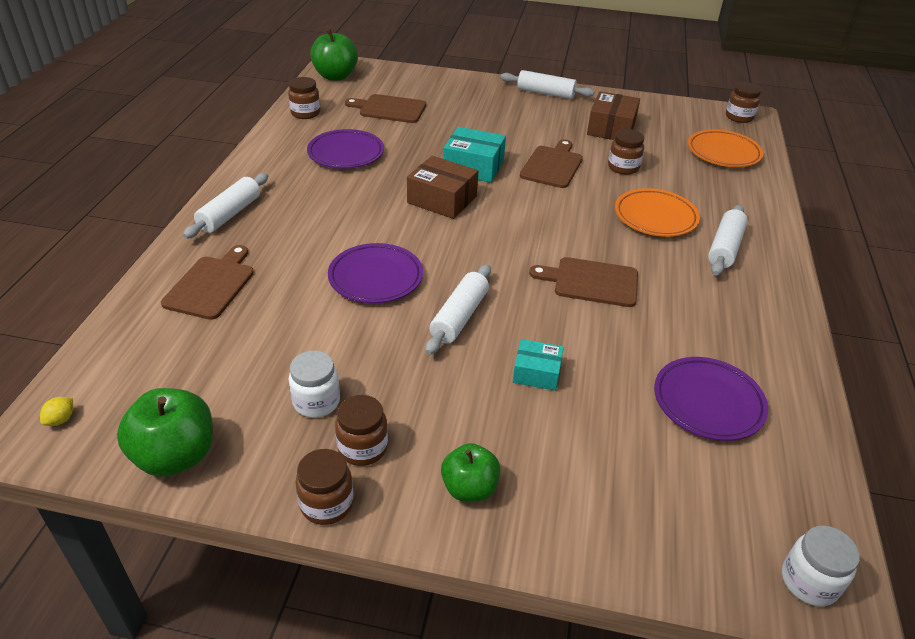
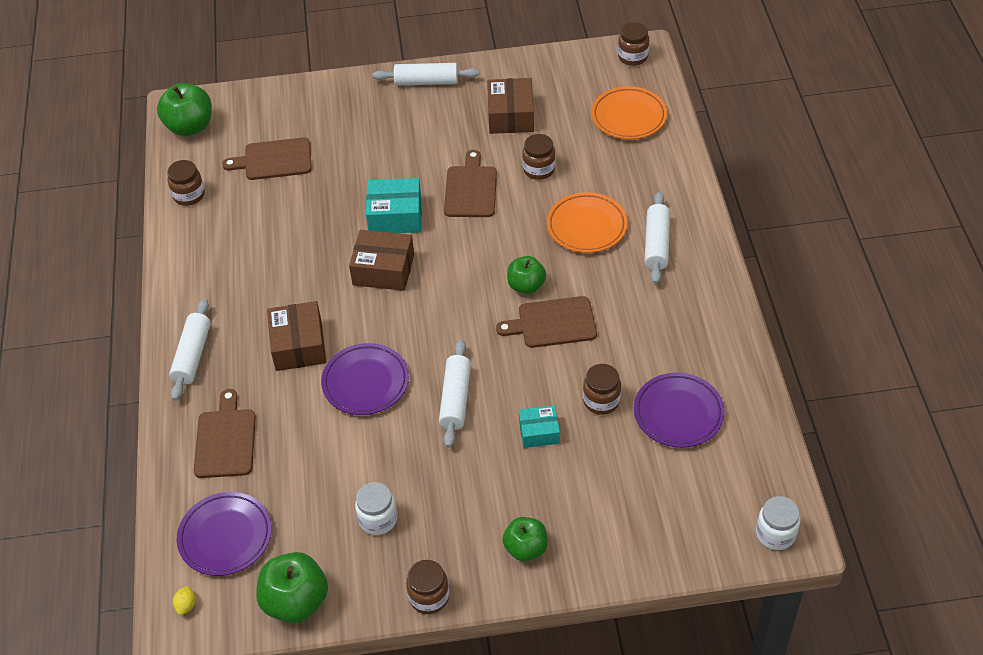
camera: 15 degrees left, 10 degrees up
(330, 232) = (298, 345): none -> brown box
(346, 153) = (261, 240): purple plate -> purple plate (225, 537)
(363, 448) = (433, 544): brown jar -> brown jar (601, 401)
(575, 246) = (526, 286): none -> green apple

